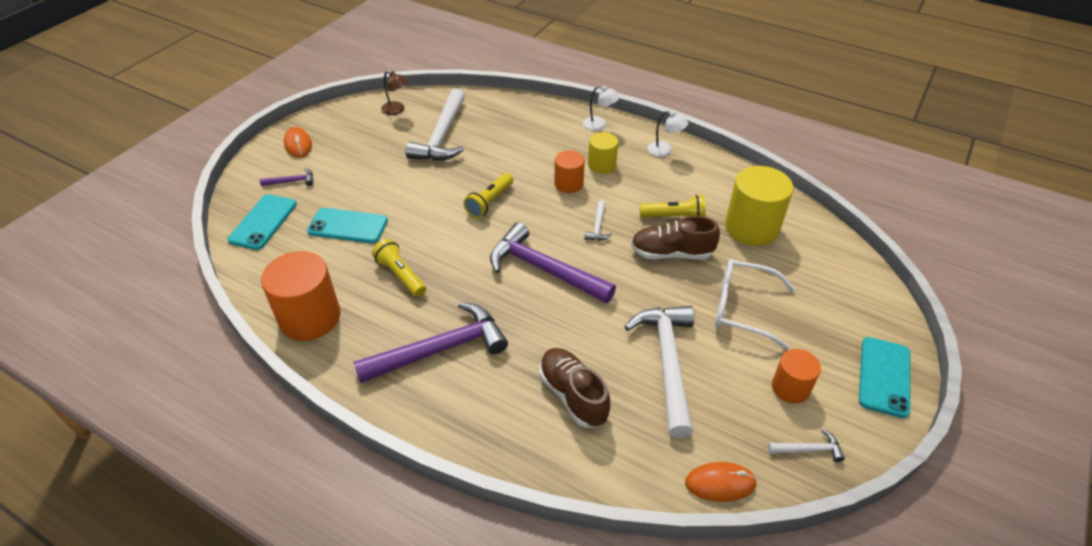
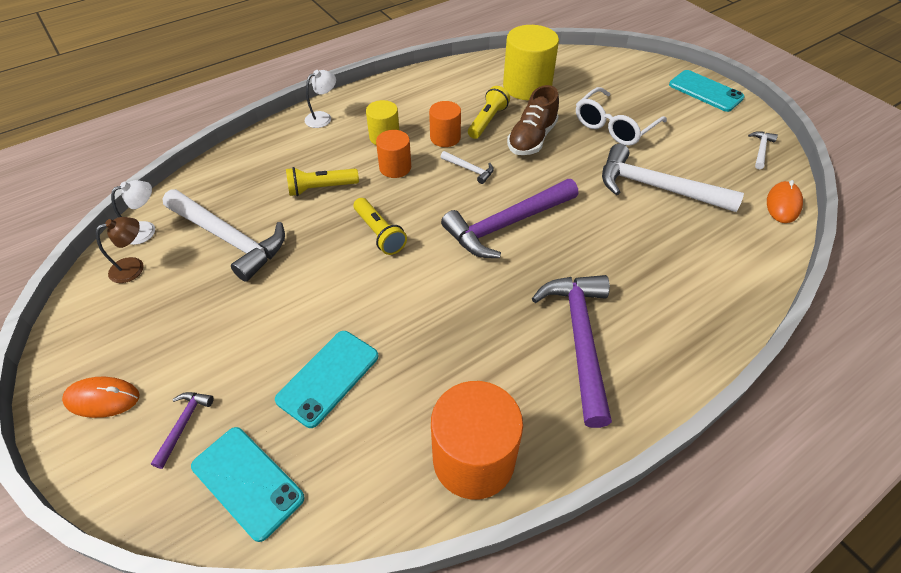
camera: 65 degrees left, 5 degrees up
(401, 275) = (450, 345): yellow flashlight -> yellow flashlight (321, 188)
(573, 395) = (673, 257): brown shoe -> none
(665, 151) = (396, 94): white lamp -> white lamp (146, 230)
(790, 388) = (702, 135): orange cylinder -> orange cylinder (445, 138)

